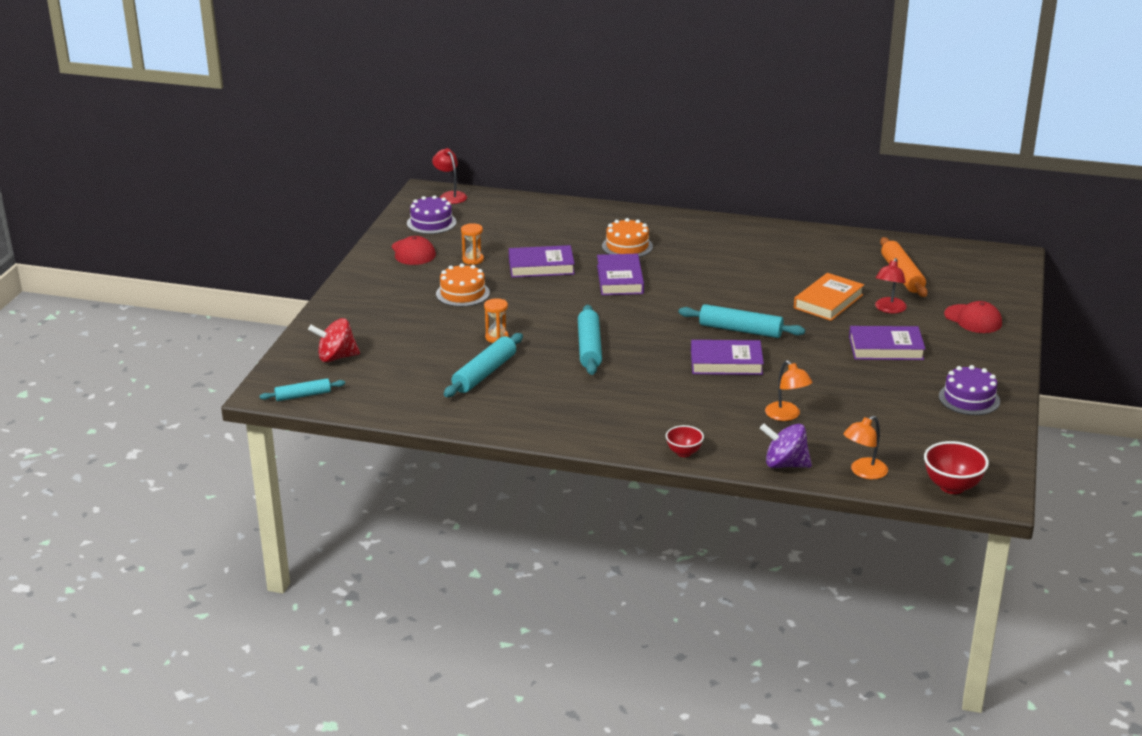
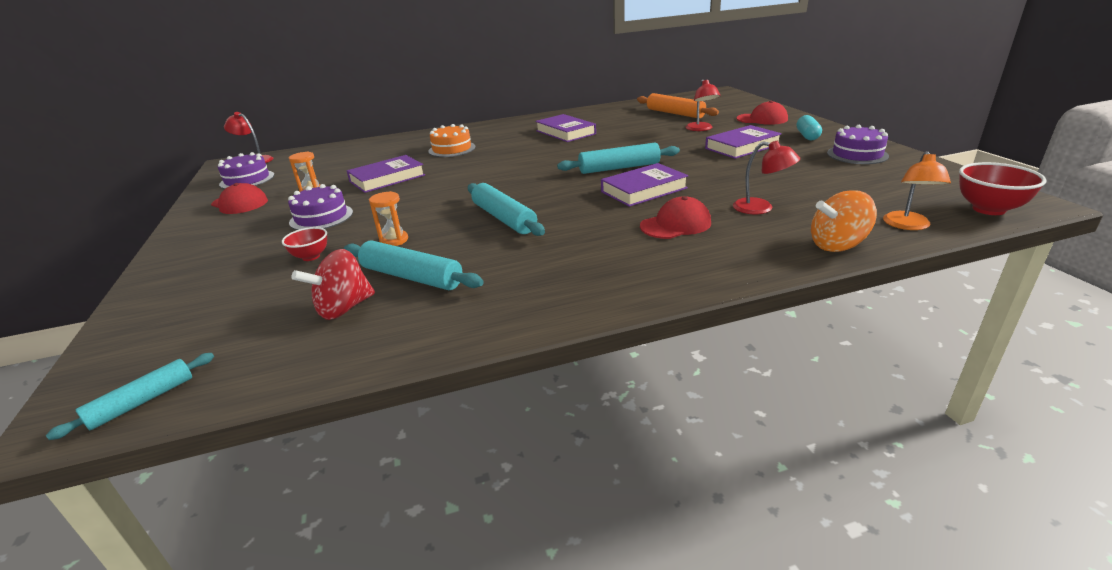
camera: 30 degrees left, 0 degrees up
(336, 357) = (184, 328): red spinning top -> red spinning top (344, 308)
(462, 293) = (321, 217): orange cake -> purple cake
(484, 373) = (411, 277): turquoise rolling pin -> turquoise rolling pin turned 60 degrees counterclockwise
(620, 279) = (471, 167): purple book -> purple book (565, 132)
(684, 452) = (732, 272): red bowl -> red bowl (311, 257)
(702, 403) = (675, 224): none -> red cap
(785, 464) = (837, 245): purple spinning top -> orange spinning top
(786, 416) = (761, 208): orange lamp -> red lamp
(828, 301) = (653, 136): orange book -> none
(971, 359) = (807, 136): none -> turquoise capsule

